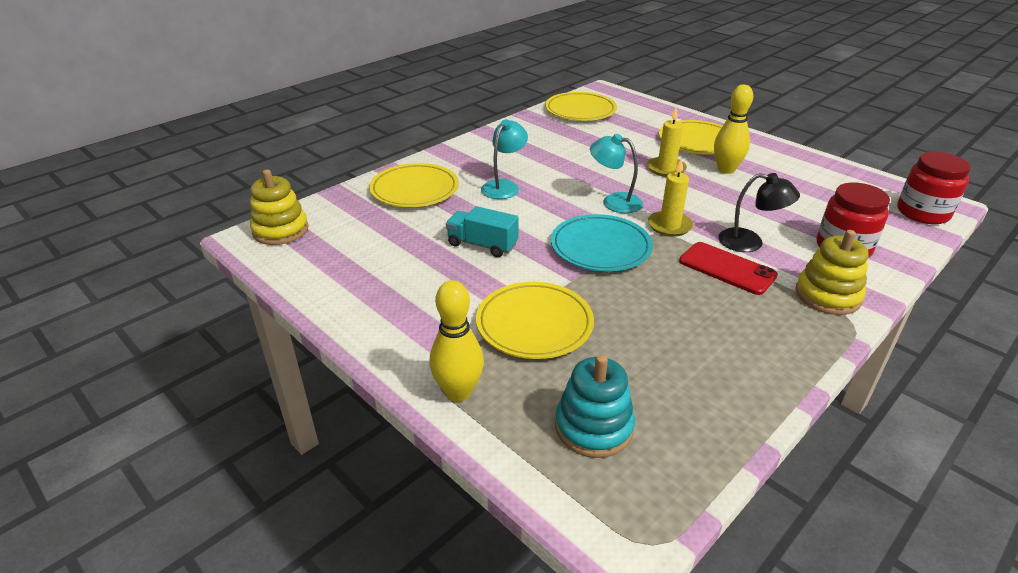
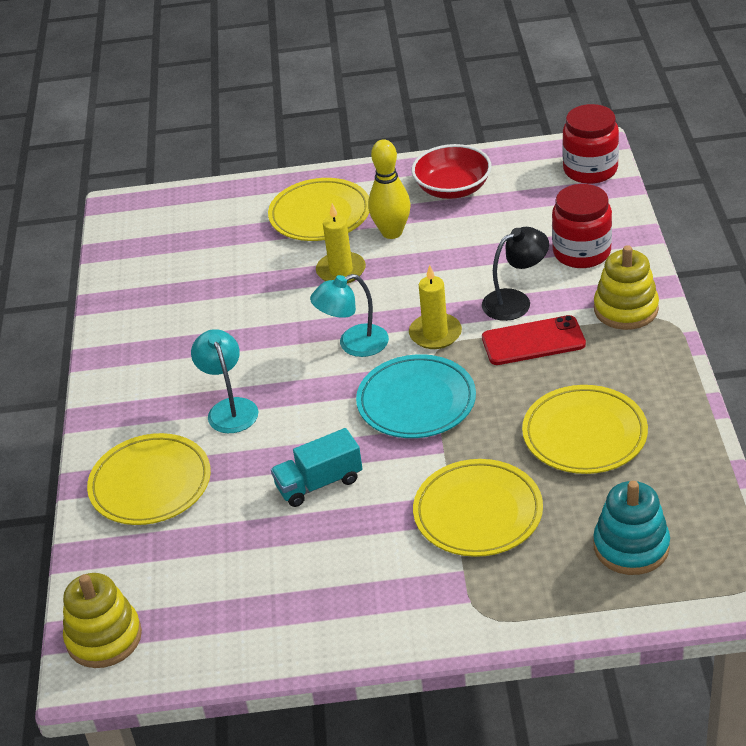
camera: 45 degrees left, 5 degrees up
(458, 392) = (514, 610): yellow bowling pin -> none
(580, 110) = (143, 254): yellow plate -> yellow plate (584, 434)
(800, 172) = (452, 188): none -> red bowl

